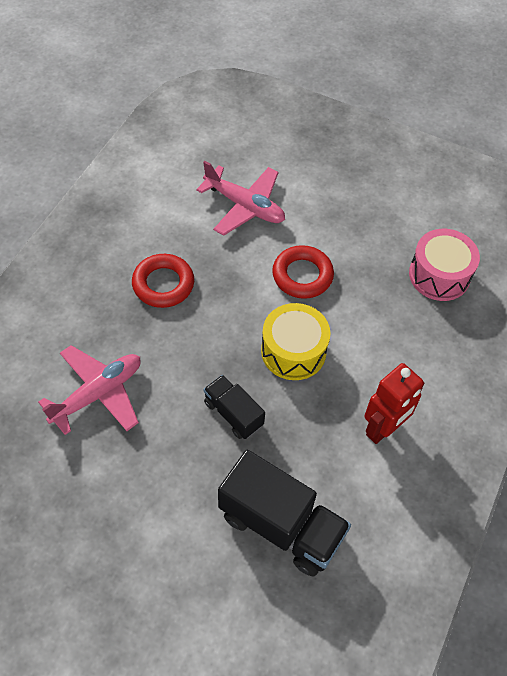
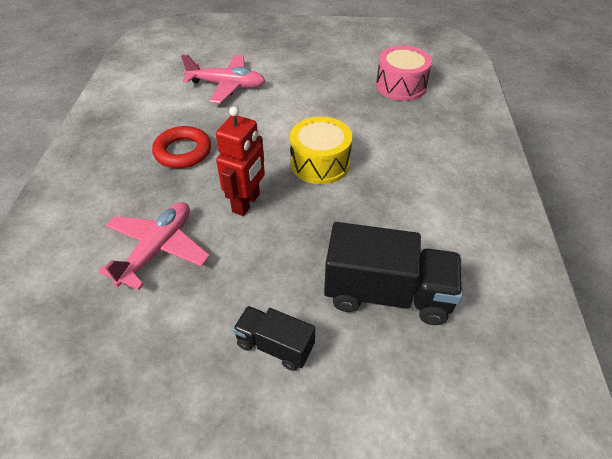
camera: 20 degrees left, 10 degrees down
(233, 413) = (294, 223): black truck -> black truck (275, 345)
(302, 275) = (298, 114): red ring -> none
(383, 429) = (426, 192): red robot -> red robot (246, 203)

